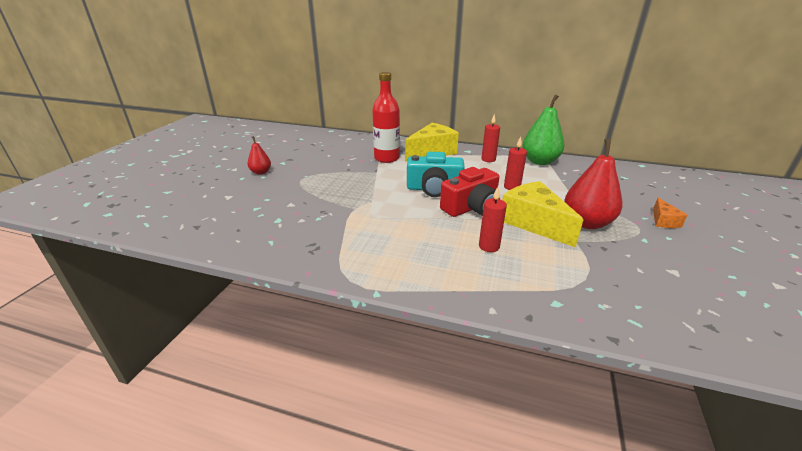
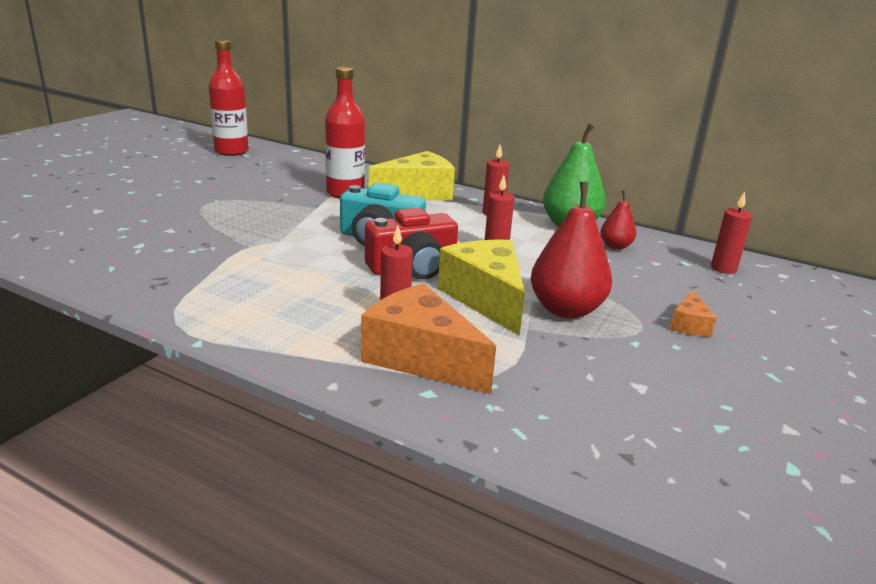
camera: 10 degrees right, 5 degrees down
(261, 172) = (160, 188): red pear -> red pear (615, 246)
(289, 137) = (231, 151): none -> red bottle
(530, 276) = (421, 358): none -> orange cheese
(648, 178) = (723, 268): none -> red candle

